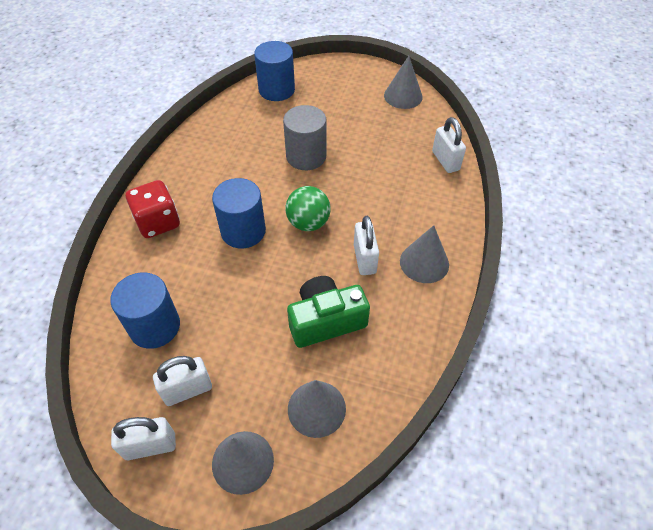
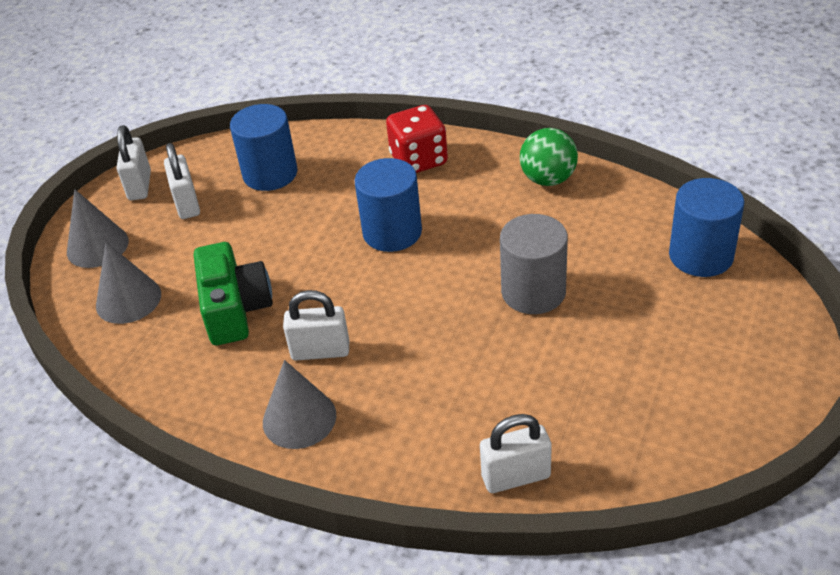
camera: 100 degrees right, 10 degrees down
(308, 223) = (396, 294): green ball -> green ball (548, 179)
(403, 96) = (704, 431): grey cone -> none

